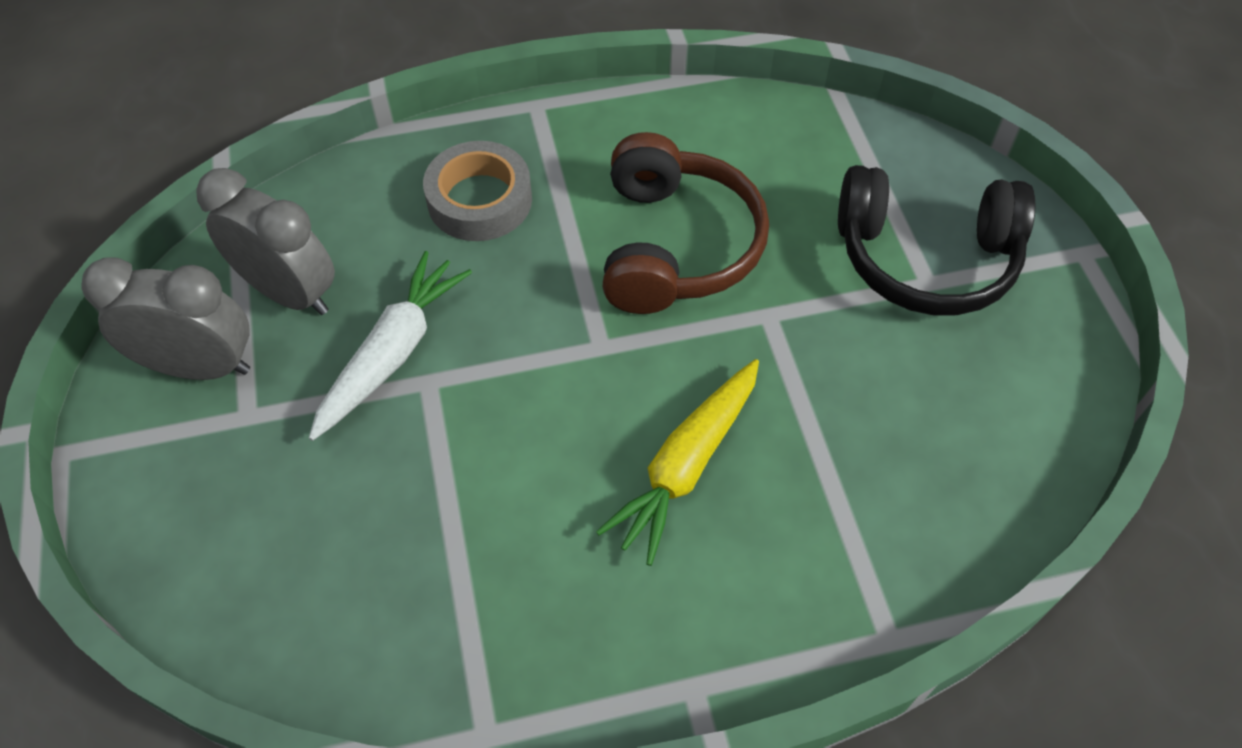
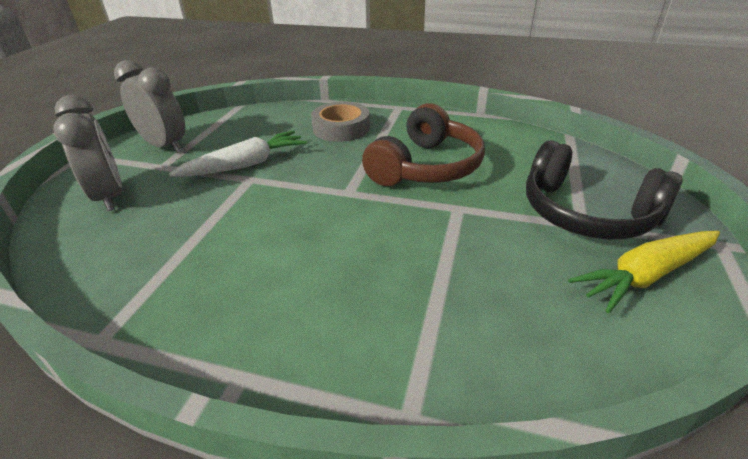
camera: 30 degrees right, 20 degrees down
(290, 292) = (227, 135): grey clock -> grey clock (110, 196)
(686, 465) = (348, 257): yellow carrot -> yellow carrot (646, 275)

